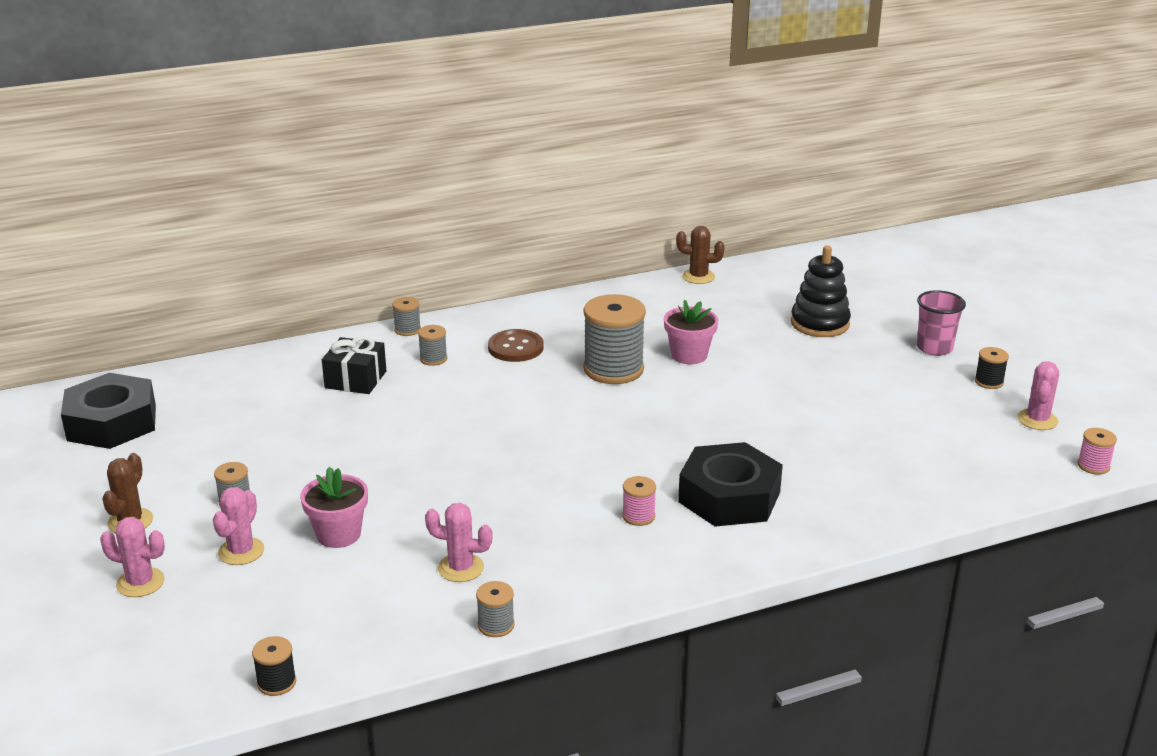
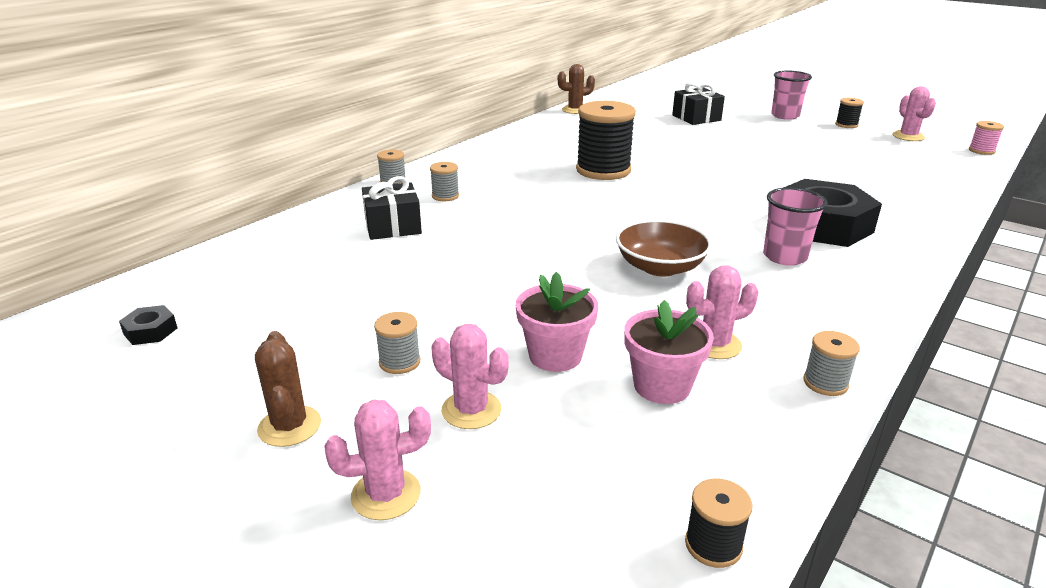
camera: 30 degrees left, 0 degrees up
(112, 423) = (150, 331): black nut -> black nut, size x0.40
(241, 551) = (471, 410): pink cactus -> pink cactus turned 45 degrees counterclockwise
(515, 348) = (505, 174): brown button -> none
(516, 489) = (660, 267): none -> brown bowl
(613, 369) = (603, 170): grey spool -> black spool
(638, 516) = (784, 257): pink spool -> pink cup
(689, 355) = (642, 151): pink flower pot -> pink flower pot (662, 386)
(819, 323) = (696, 118): black stacking toy -> black gift

